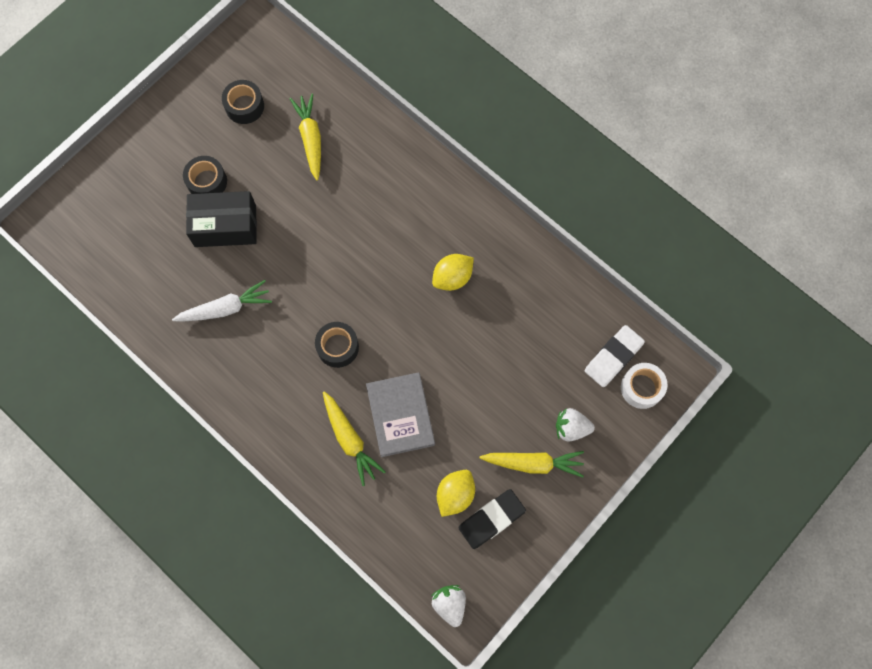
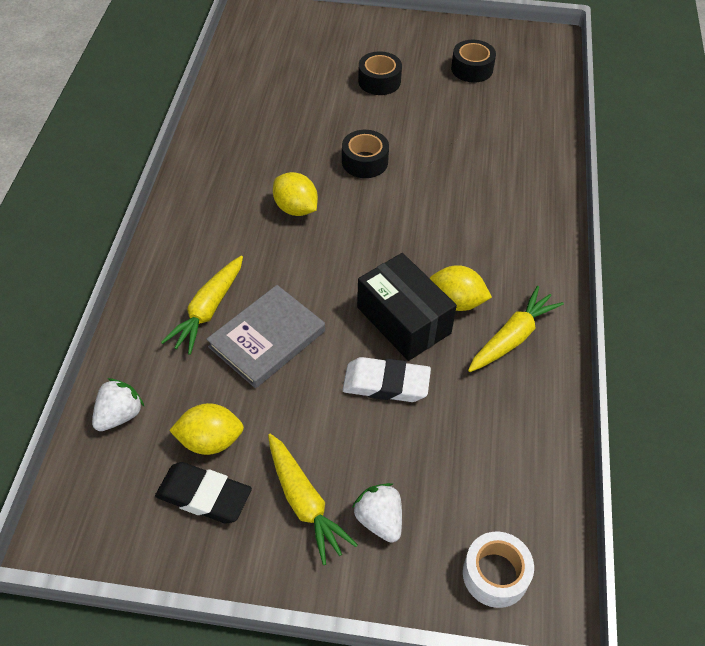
camera: 55 degrees right, 20 degrees down
(225, 226) = (350, 112): black box -> black box (403, 320)
(225, 308) = (271, 151): white carrot -> none
(297, 327) = (296, 208): none -> yellow lemon
(310, 139) = (488, 123): yellow carrot -> yellow carrot (512, 337)
(338, 347) = (300, 249): black tape -> black tape (364, 161)
(449, 604) = (71, 510): white strawberry -> white strawberry (120, 415)
(613, 357) = (506, 516): white eraser -> white eraser (386, 384)

